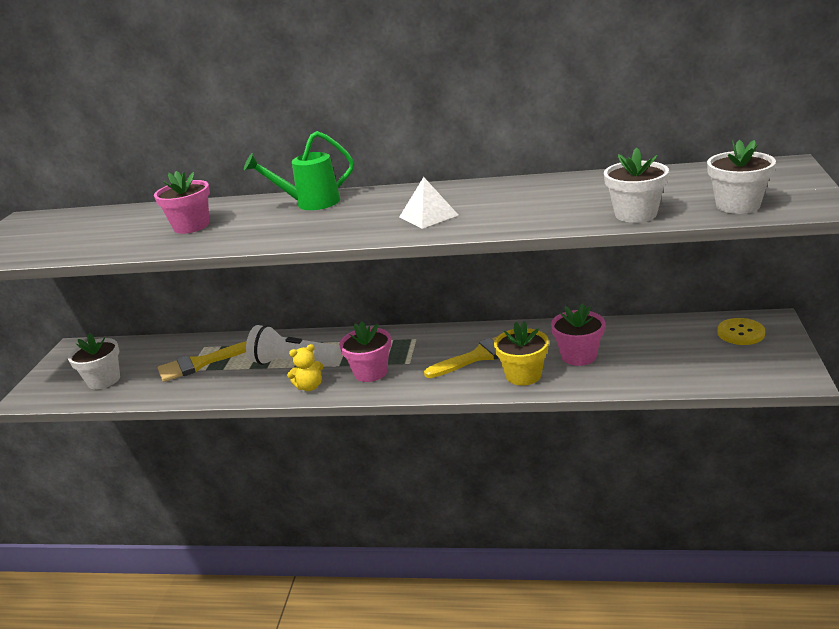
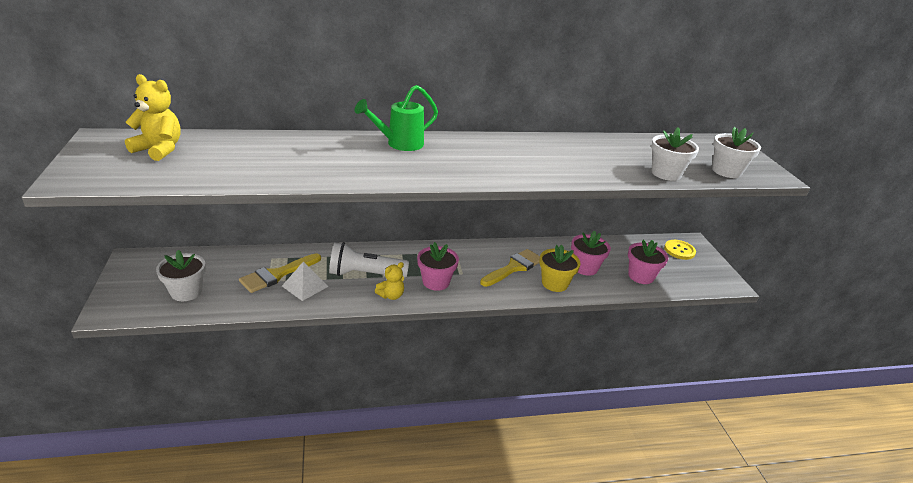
camera: 25 degrees left, 5 degrees up
(64, 226) = (159, 149): none -> yellow teddy bear
(191, 226) = (301, 159): pink flower pot -> pink flower pot (641, 276)
(428, 216) = (512, 164): white pyramid -> white pyramid (305, 286)

